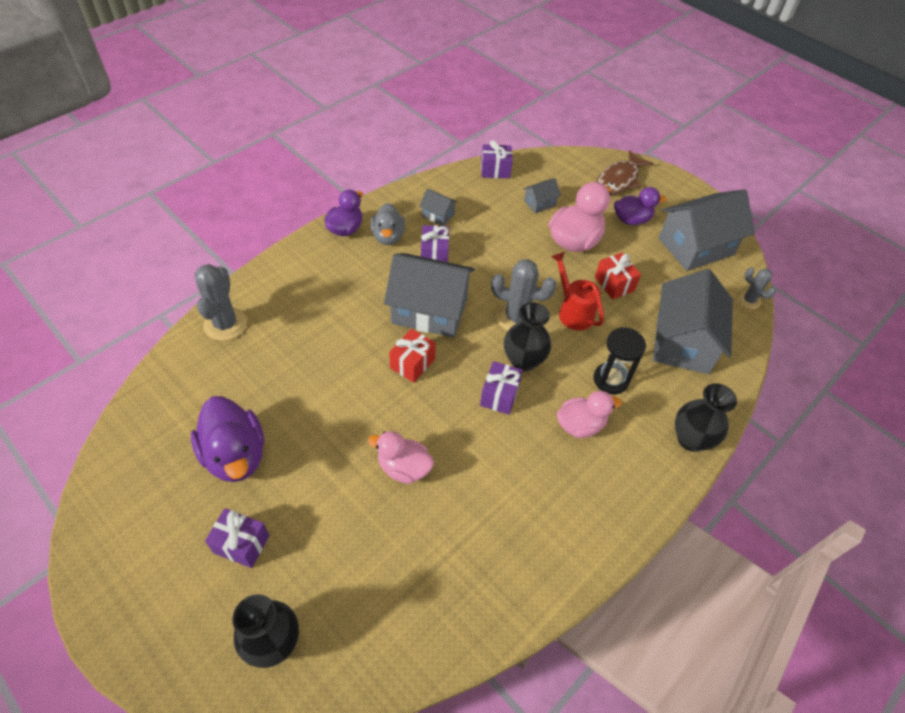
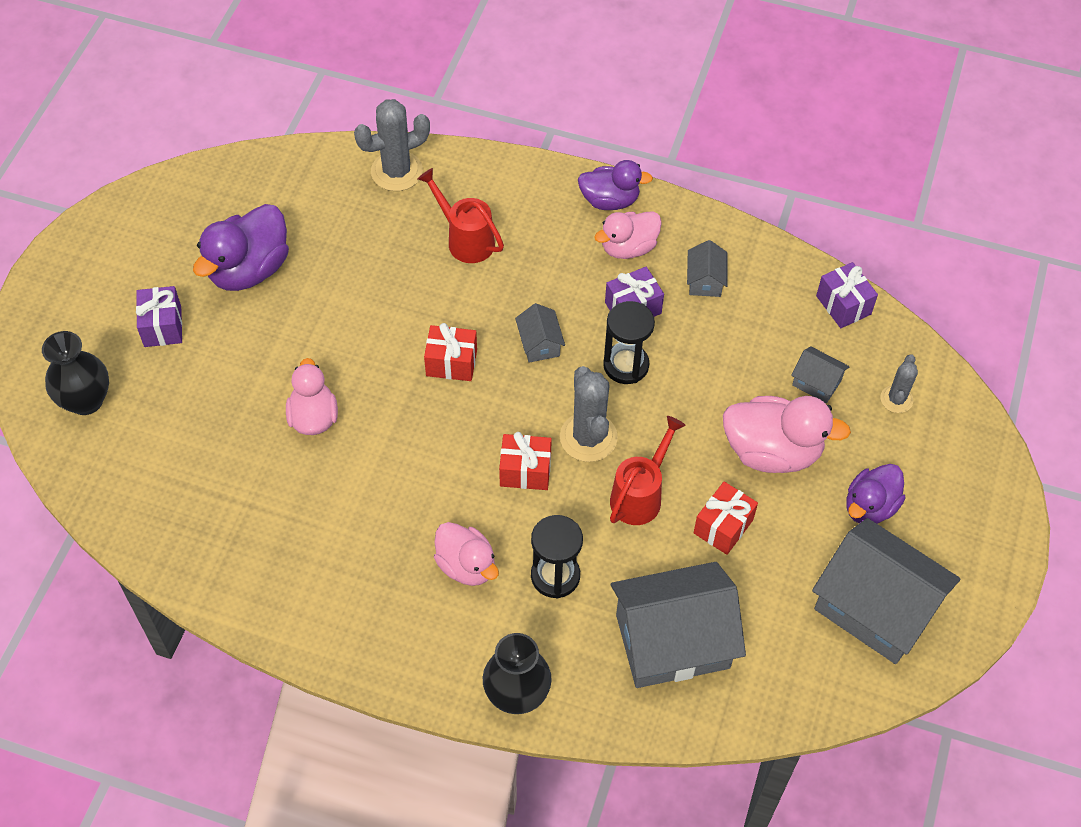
camera: 65 degrees right, 5 degrees up
(317, 312) = (465, 239): none -> red watering can
(388, 237) = (628, 248): grey duck -> pink duck
(429, 310) = (539, 344): grey house -> grey house, size x0.44
(474, 276) = (626, 365): none -> black hourglass
(499, 395) = (459, 466): purple gift -> none
(523, 361) = (525, 471): black vase -> red gift
(619, 180) = (946, 463): brown fish -> none
(631, 220) = (870, 507): purple duck -> purple duck turned 75 degrees clockwise
(749, 300) = (811, 707): grey cactus -> grey cactus (896, 399)

